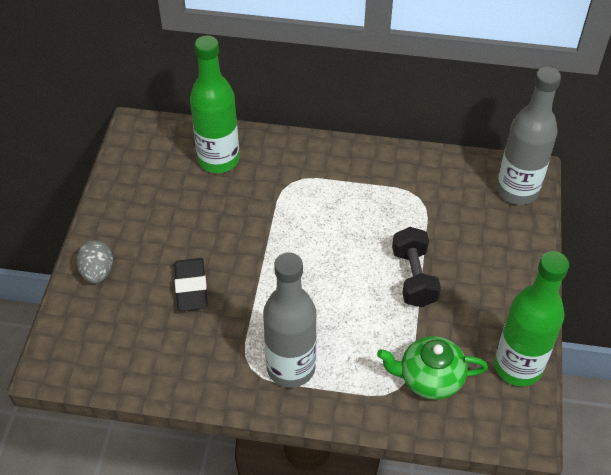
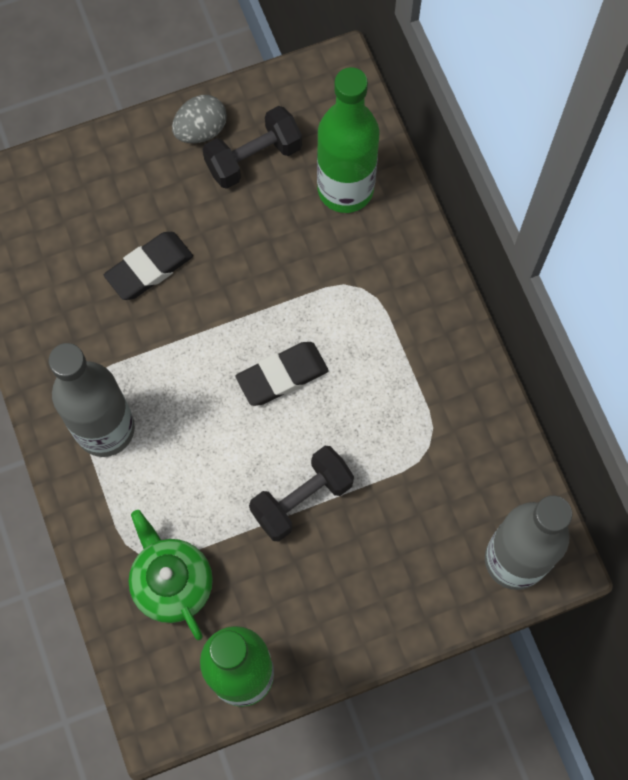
camera: 60 degrees right, 20 degrees up
(97, 272) = (114, 163): grey egg -> grey egg (201, 130)
(159, 195) = (253, 158): none -> black dumbbell
(322, 249) = (282, 376): none -> black eraser

